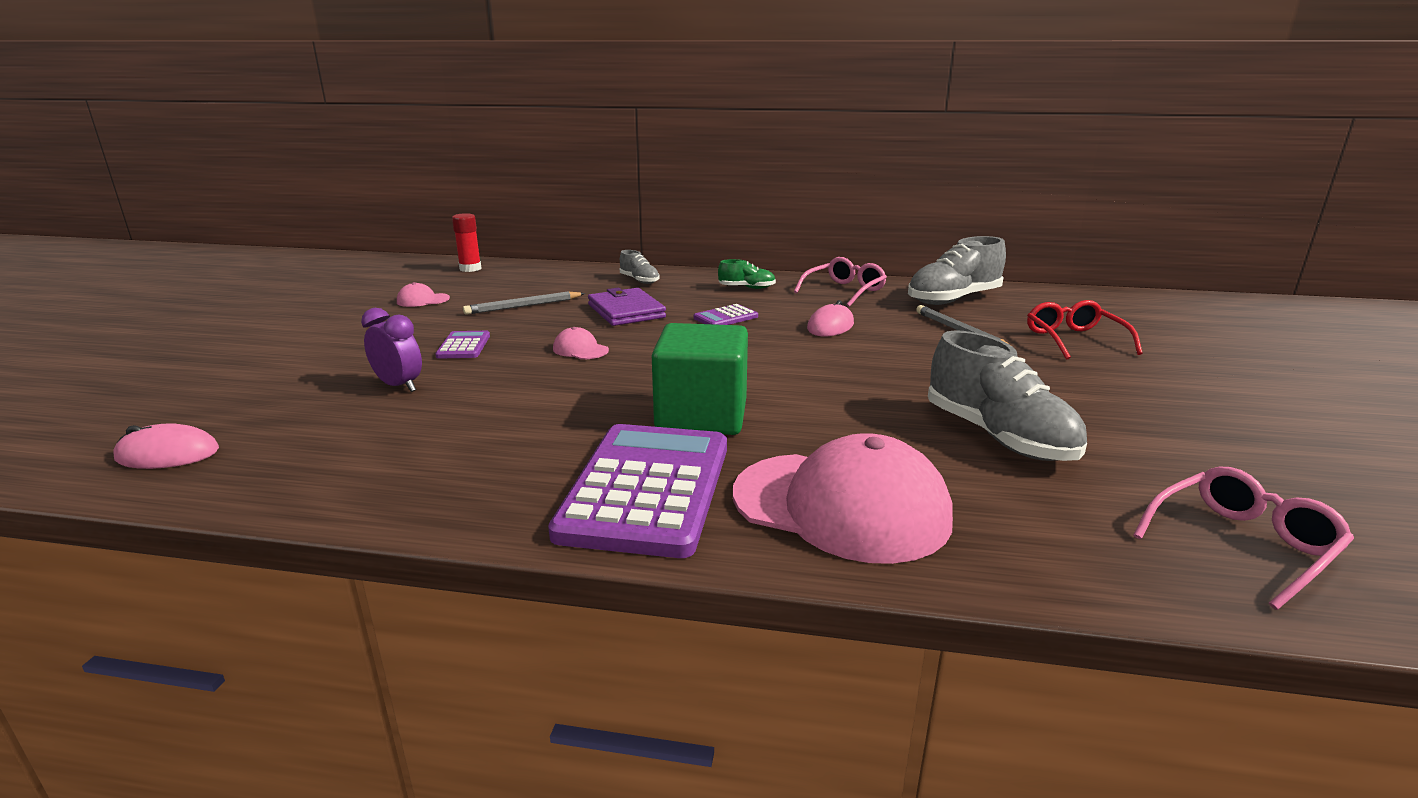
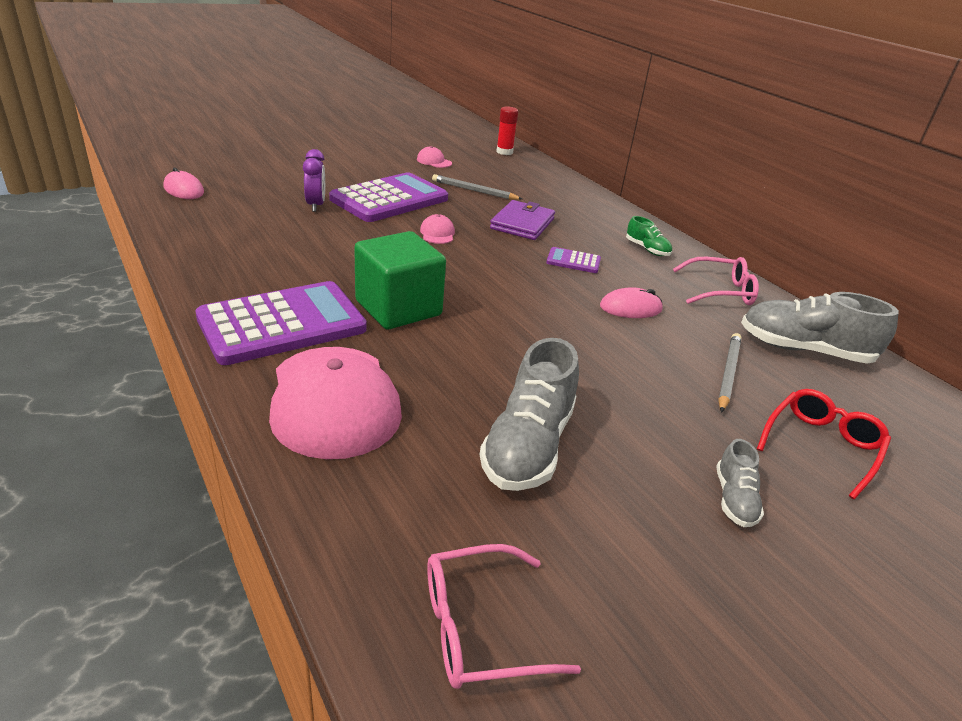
camera: 45 degrees right, 10 degrees up
(463, 346) = (389, 199): purple calculator -> purple calculator, size x2.27
(639, 280) = (585, 207): grey shoe -> grey shoe (734, 499)
(1242, 545) = (480, 628): pink glasses -> pink glasses turned 150 degrees clockwise

